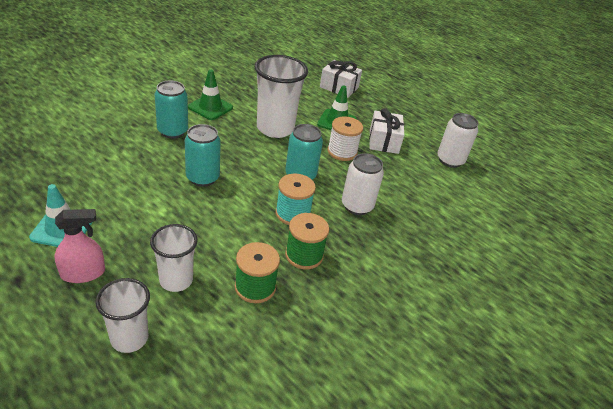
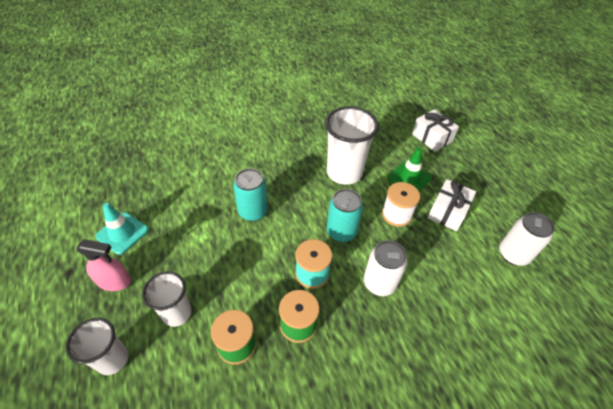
camera: 30 degrees right, 10 degrees up
(172, 131) = (253, 157): turquoise can -> none
(210, 107) = (297, 138): green traffic cone -> none

